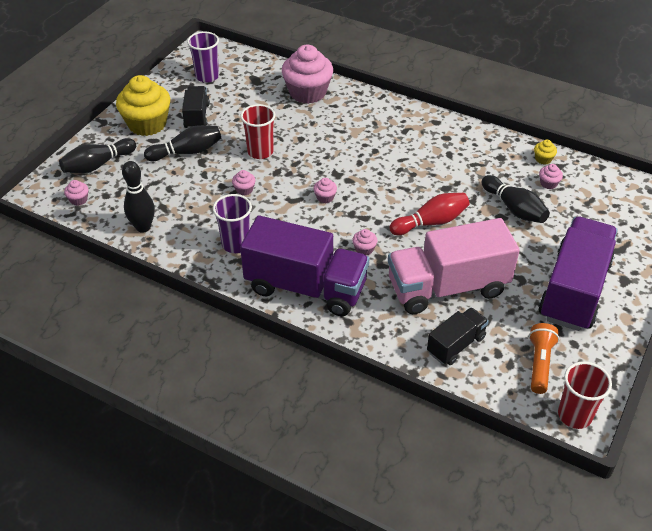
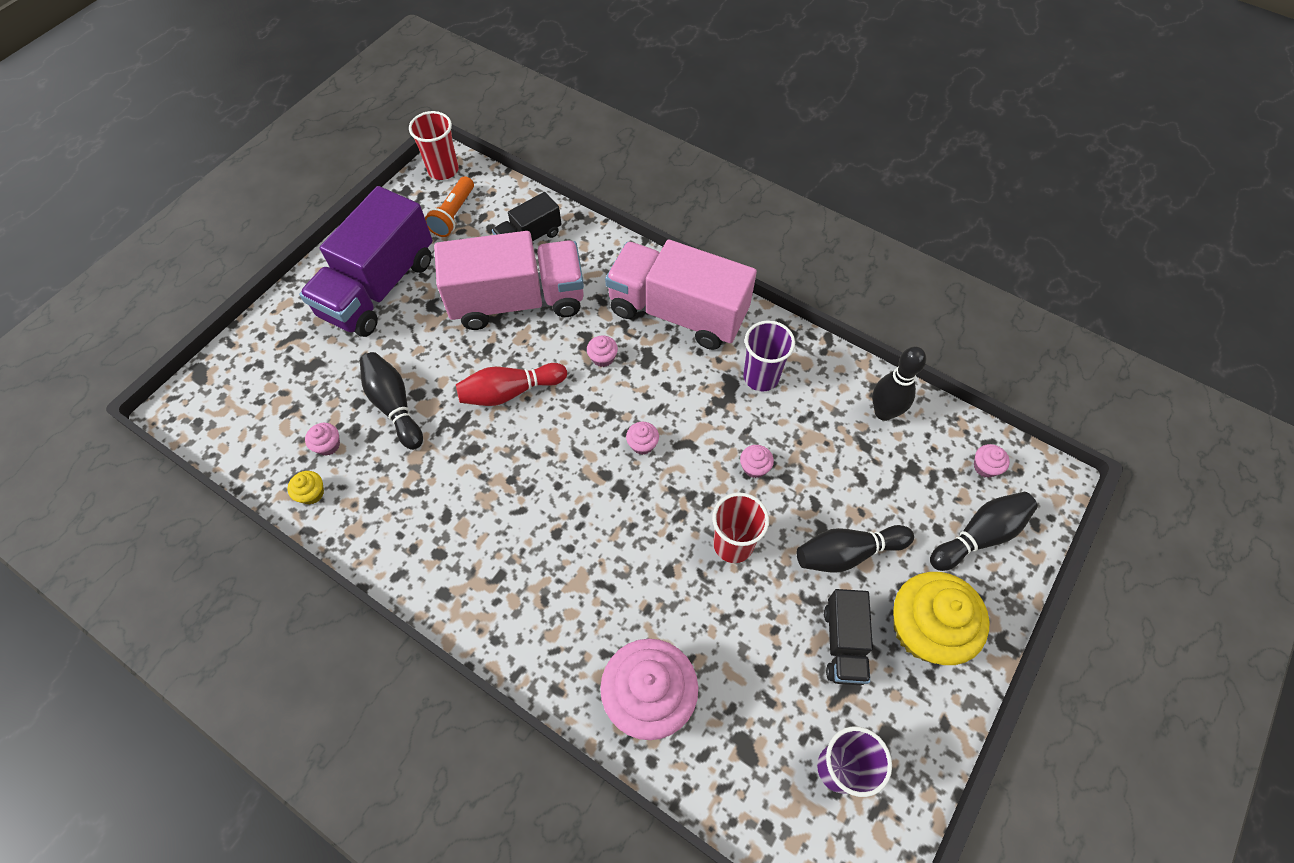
camera: 175 degrees left, 15 degrees up
(306, 287) = (677, 312): purple truck -> pink truck

